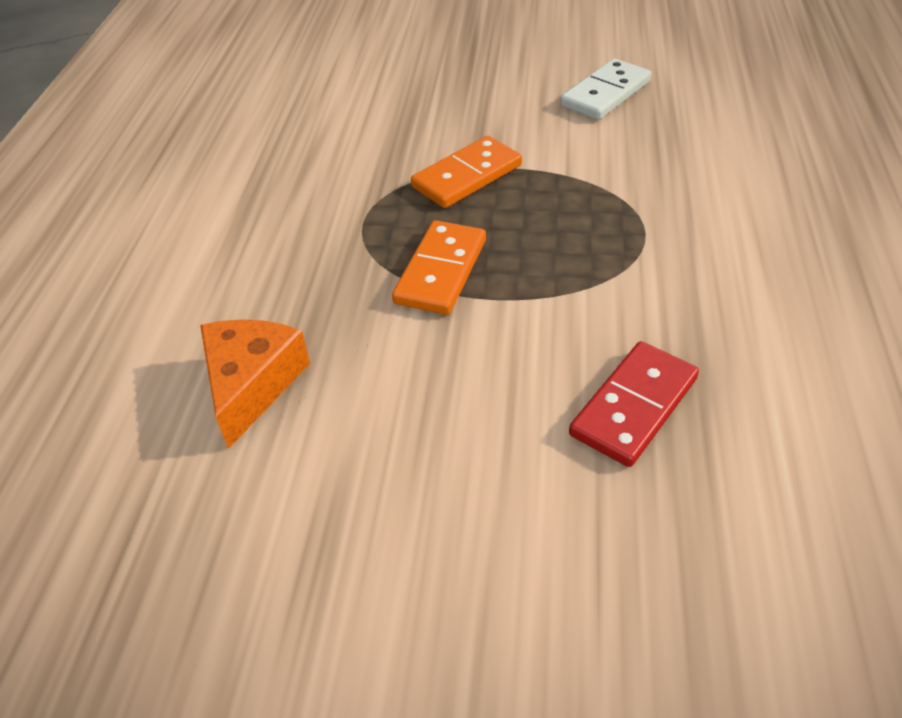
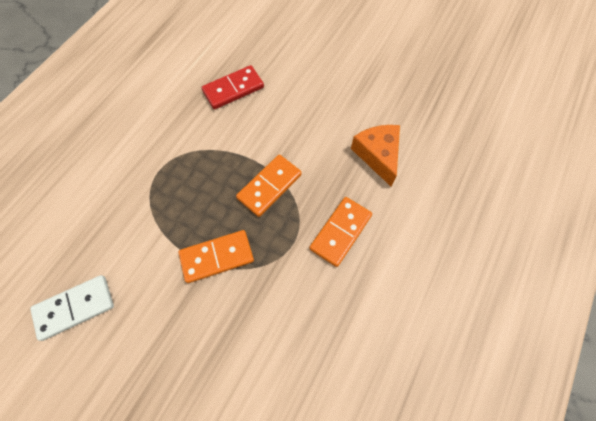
camera: 160 degrees left, 20 degrees up
(252, 384) = (377, 155): orange cheese -> orange cheese turned 135 degrees clockwise
(291, 254) = (340, 232): none -> orange domino

